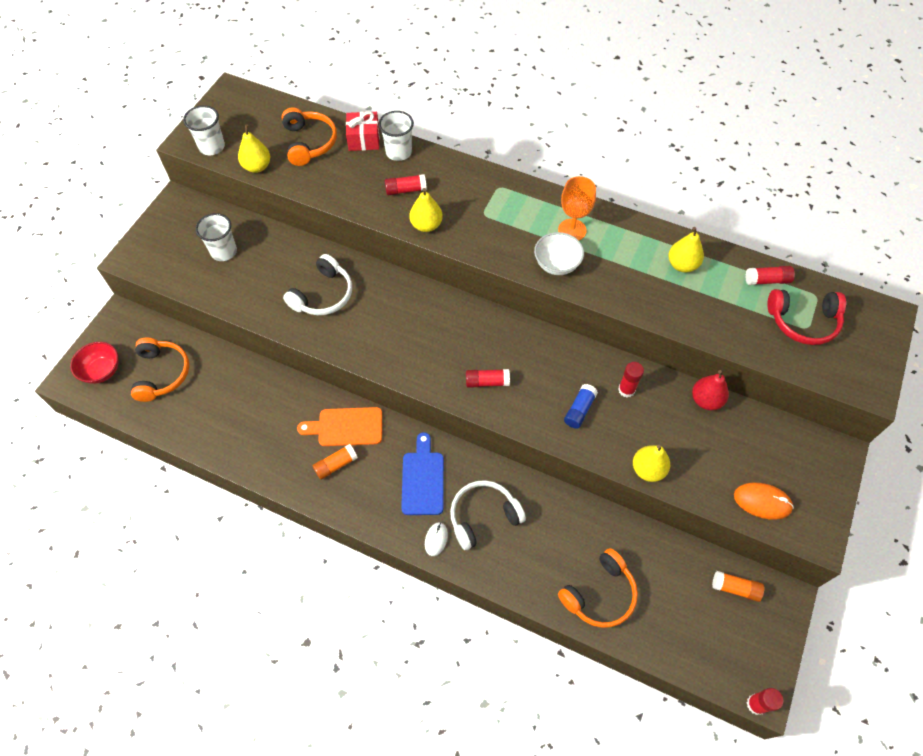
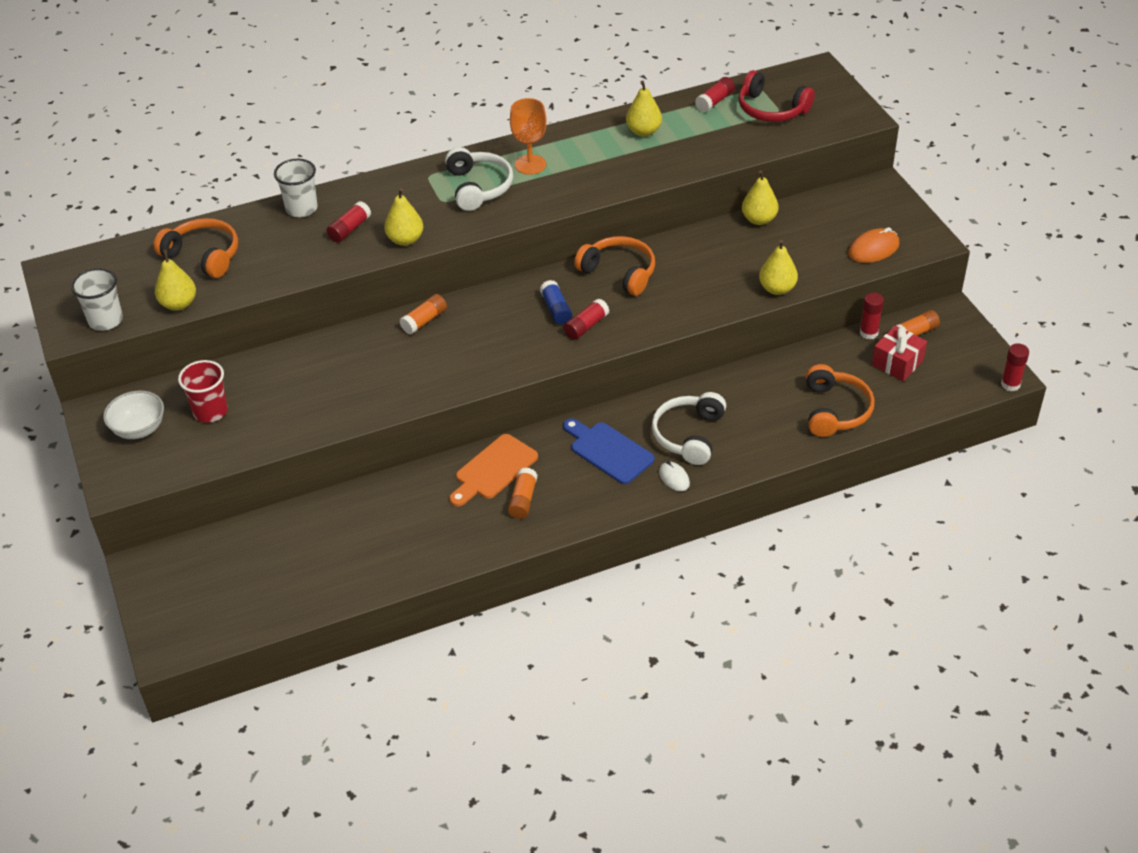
camera: 45 degrees left, 15 degrees down
(102, 371) = (190, 616): red bowl -> none
(162, 373) = (258, 570): orange headphones -> orange headphones (619, 272)
(224, 251) = (210, 411): white cup -> red cup
(323, 295) = (359, 373): white headphones -> white headphones (478, 187)
(364, 139) = (253, 220): red gift -> red gift (897, 363)
(401, 290) = (424, 321): none -> orange glue stick
(557, 264) = (550, 193): white bowl -> white bowl (139, 429)
(579, 410) = (680, 291): blue glue stick -> blue glue stick (556, 309)
(626, 390) = (696, 254): red glue stick -> red glue stick (868, 333)
(706, 400) = (759, 219): red pear -> yellow pear
(803, 322) = (771, 109): red headphones -> red headphones turned 75 degrees clockwise

